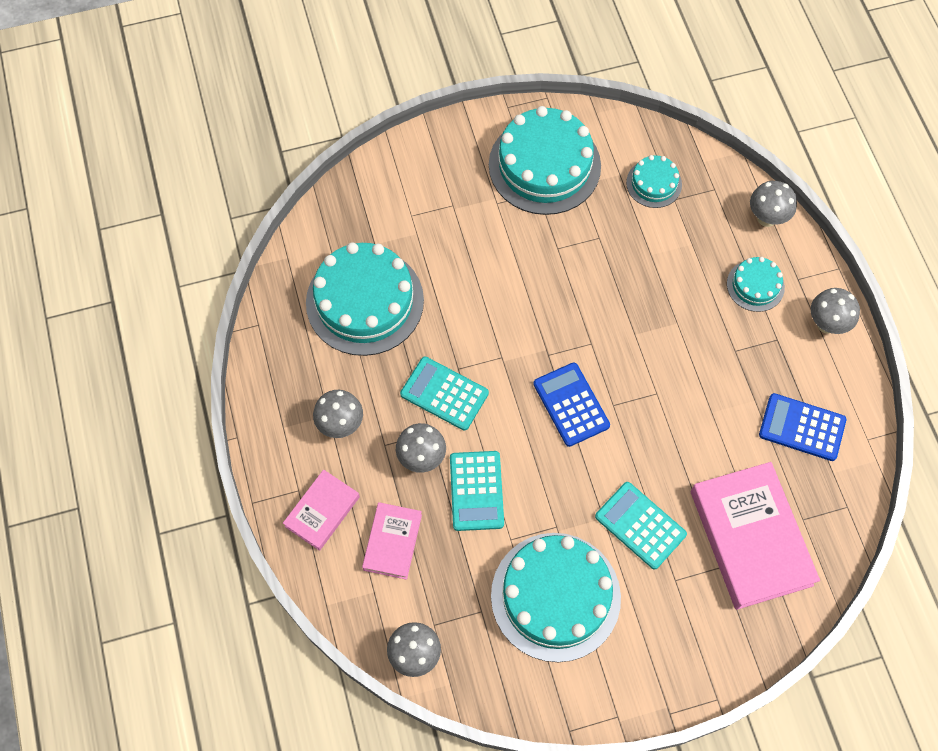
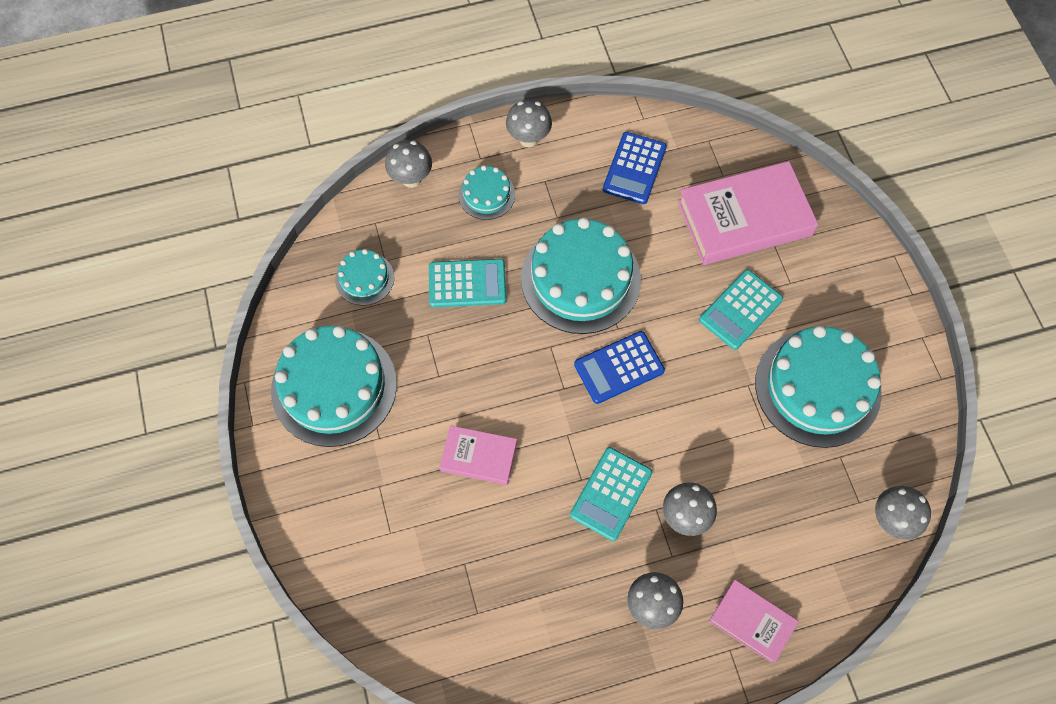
camera: 90 degrees left, 0 degrees up
(365, 301) = (500, 583): turquoise cake -> turquoise cake (580, 279)
(392, 542) = (778, 545): pink book -> pink book (479, 456)
(476, 491) = (717, 460): turquoise calculator -> turquoise calculator (467, 283)

